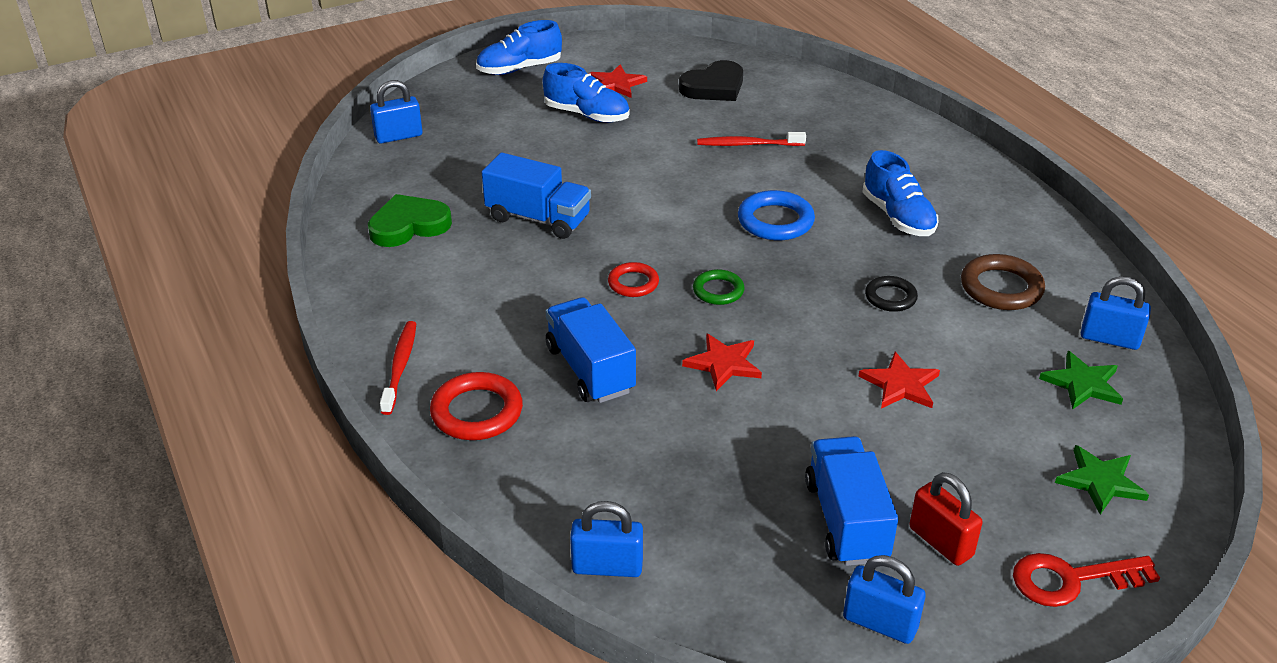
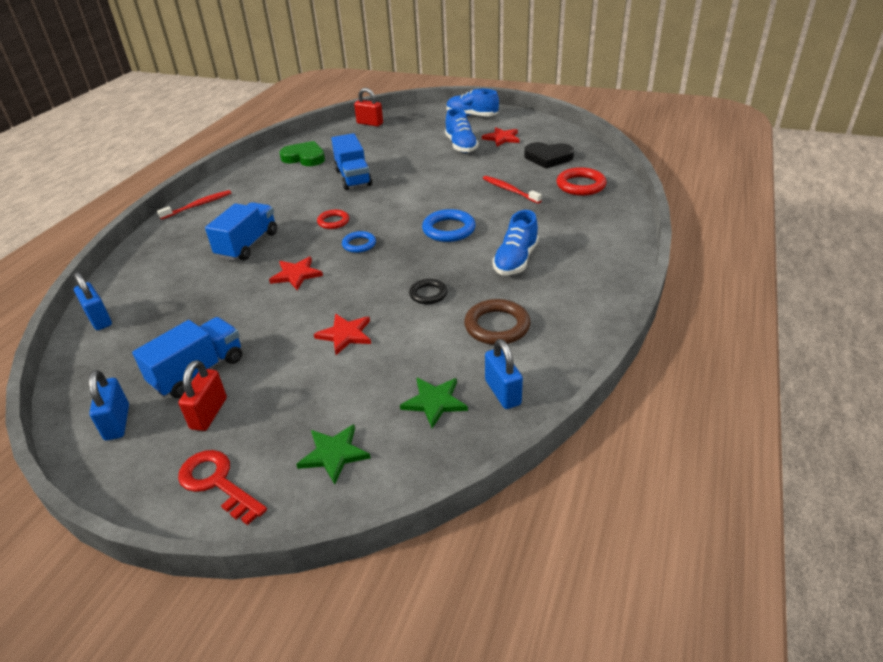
camera: 50 degrees right, 0 degrees up
(398, 136) = (370, 123): blue padlock -> red padlock
(477, 412) = (184, 236): red ring -> red ring (580, 185)
(718, 290) = (359, 244): green ring -> blue ring

